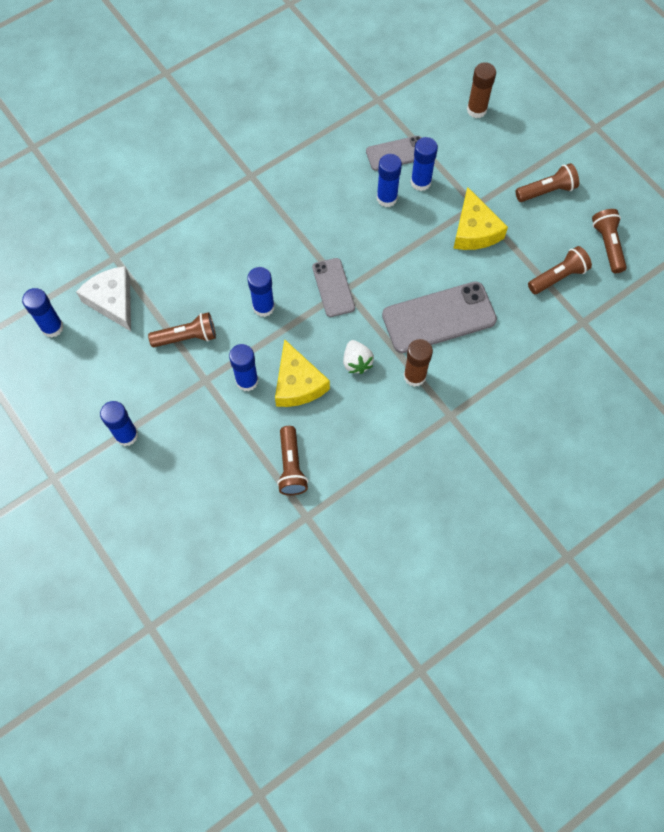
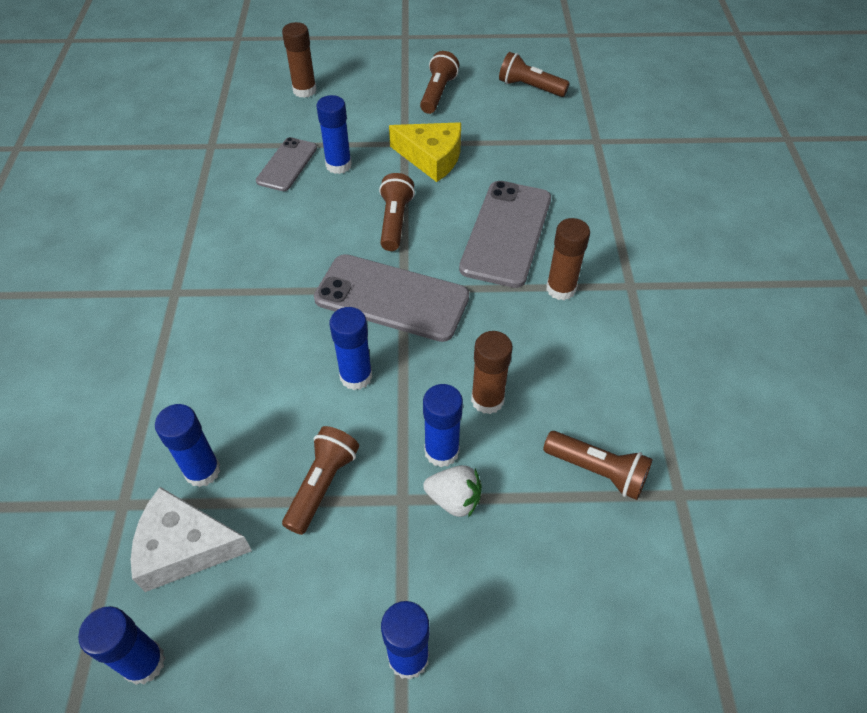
camera: 55 degrees left, 15 degrees down
(297, 383) = (487, 400): yellow cheese -> brown glue stick
(333, 287) = (392, 298): grey phone -> grey phone, size x1.71
(356, 362) = (504, 329): white strawberry -> white strawberry (454, 499)
(387, 198) = (329, 198): blue glue stick -> blue glue stick (202, 471)
(558, 277) = (535, 131): brown flashlight -> brown flashlight (395, 221)

